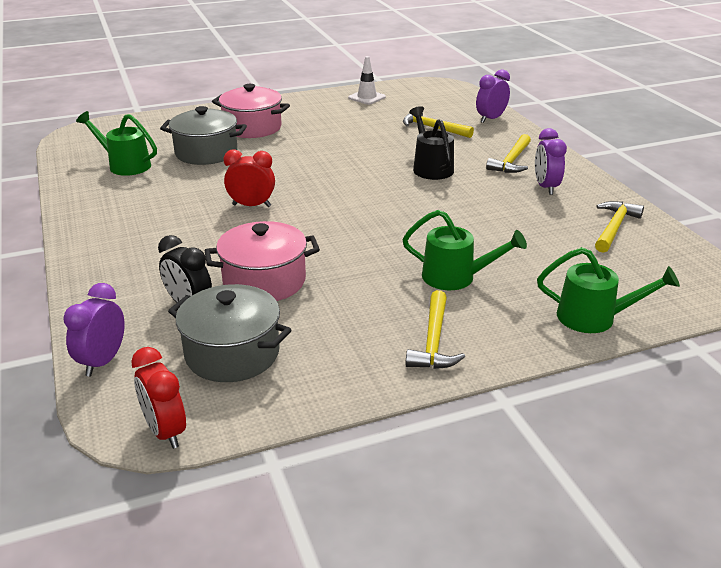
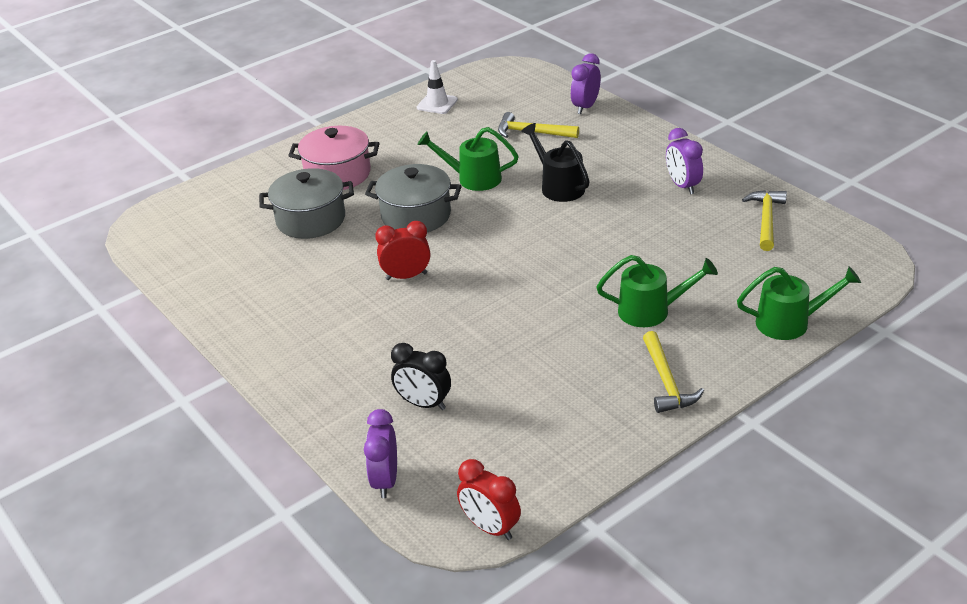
camera: 15 degrees left, 5 degrees up
(124, 165) = (232, 256): green watering can -> green watering can (473, 178)
(232, 353) = (498, 441): grey pot -> grey pot (416, 215)
(264, 281) = (477, 360): pink pot -> none
(511, 161) = (634, 160): yellow hammer -> none

